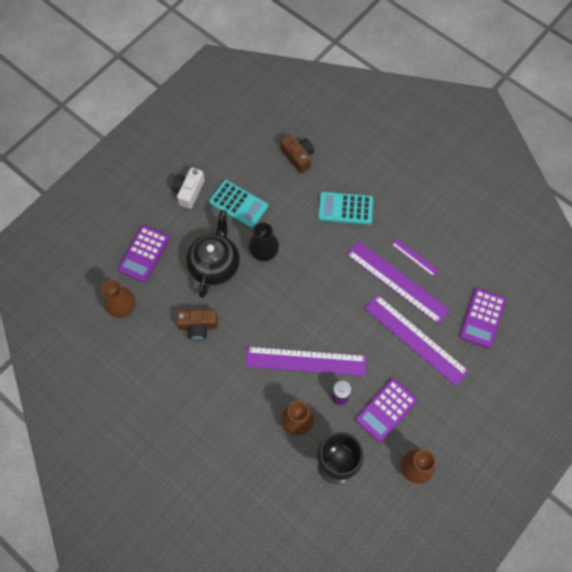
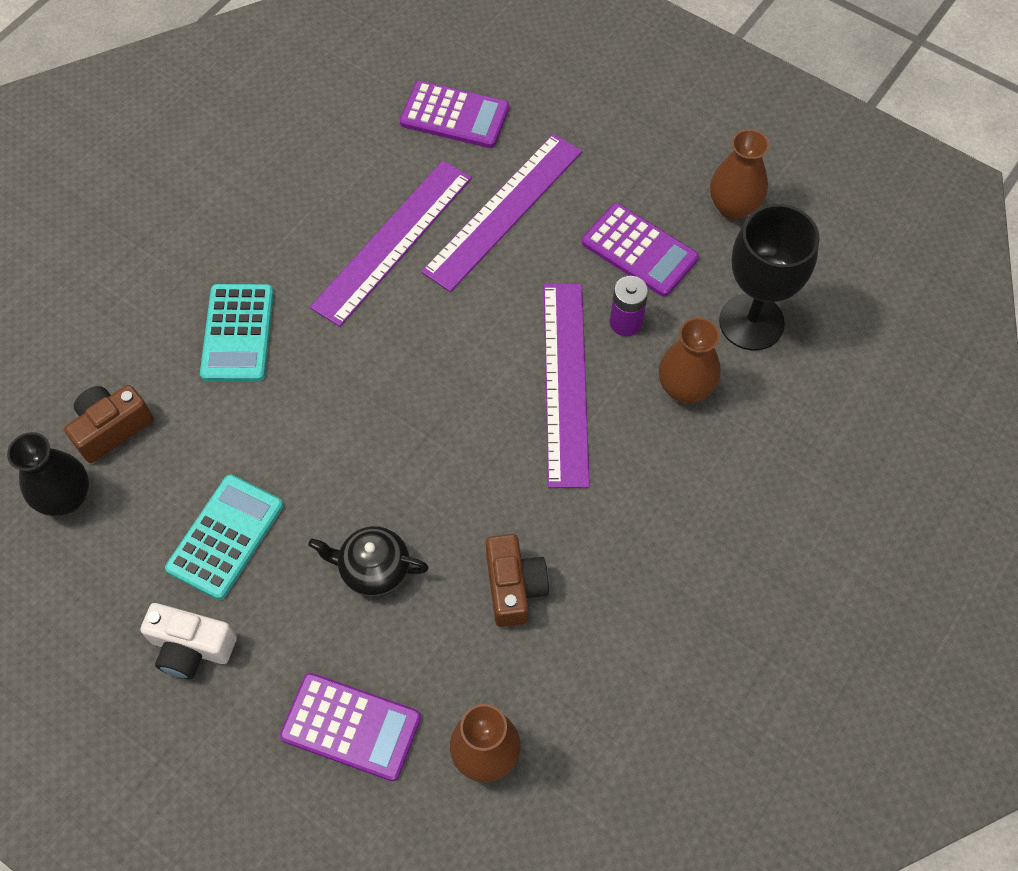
camera: 95 degrees left, 5 degrees down
(215, 265) = (373, 569): black teapot -> black teapot, size x0.62
(264, 253) = (341, 475): black vase -> black vase (66, 498)
(415, 257) = (341, 215): purple ruler -> none

